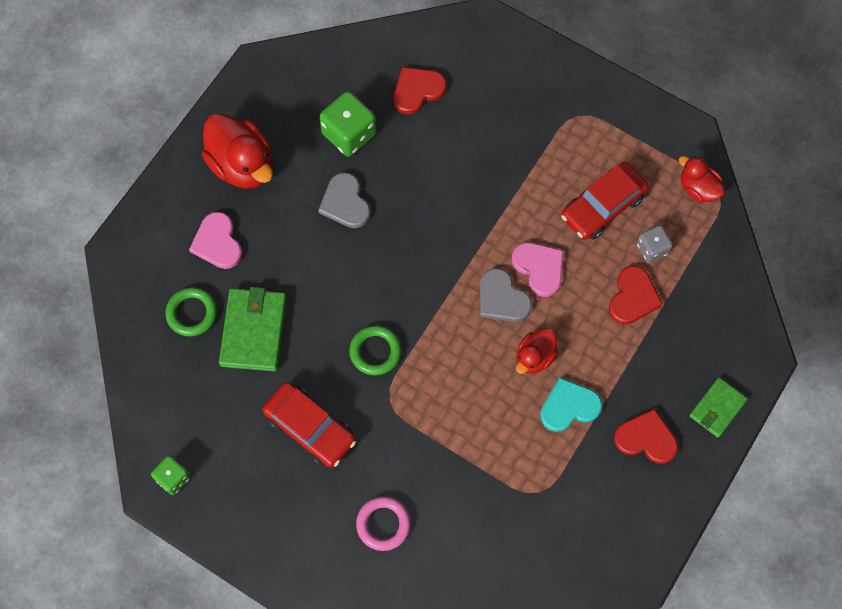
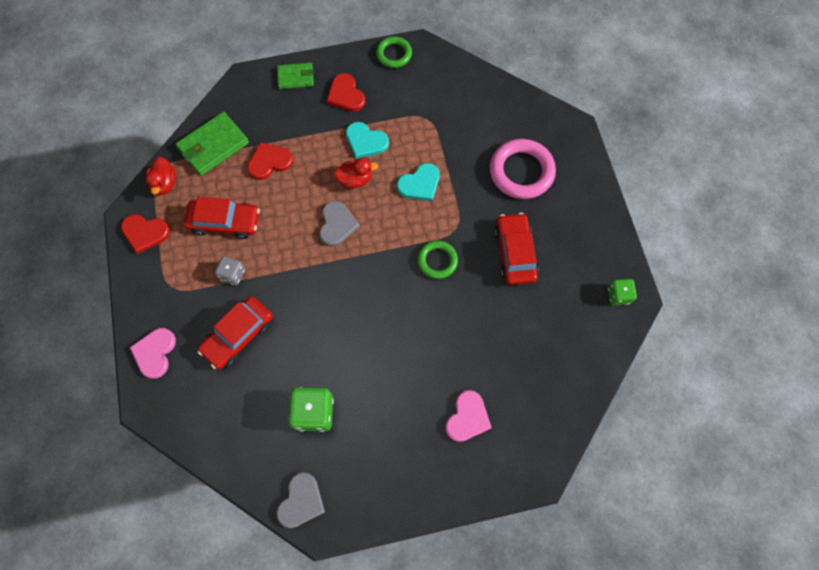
camera: 135 degrees left, 0 degrees up
(192, 313) = (524, 385): green ring -> green ring (394, 54)
(242, 165) = (402, 458): red duck -> none
(254, 331) = (496, 338): green wallet -> green wallet (213, 146)
(345, 203) = (364, 367): grey heart -> grey heart (301, 501)
(383, 524) = (521, 172): pink ring -> pink ring, size x1.70
(417, 90) = (241, 400): red heart -> red heart (145, 233)
(469, 412) = (420, 184): none -> turquoise heart
(476, 131) = (238, 335): none -> red car
(539, 268) = (298, 222): pink heart -> pink heart (155, 353)
(652, 249) = (229, 176): grey dice -> grey dice (232, 274)

